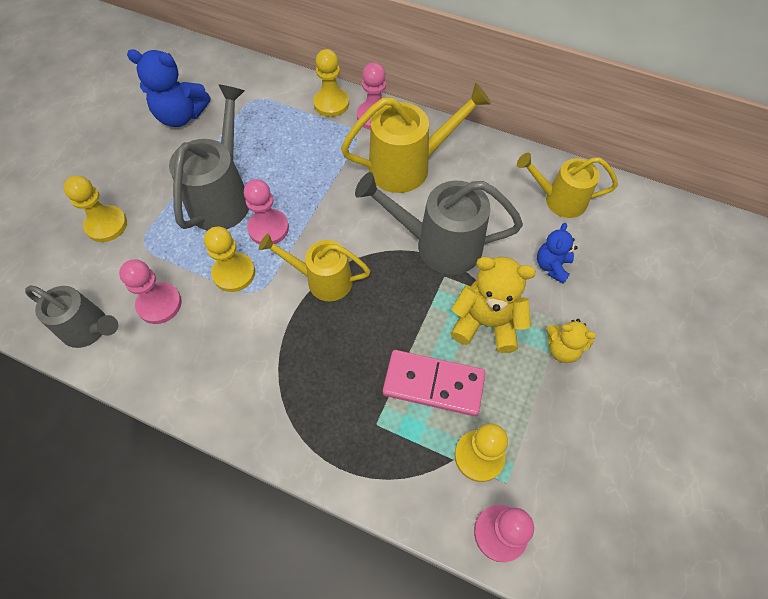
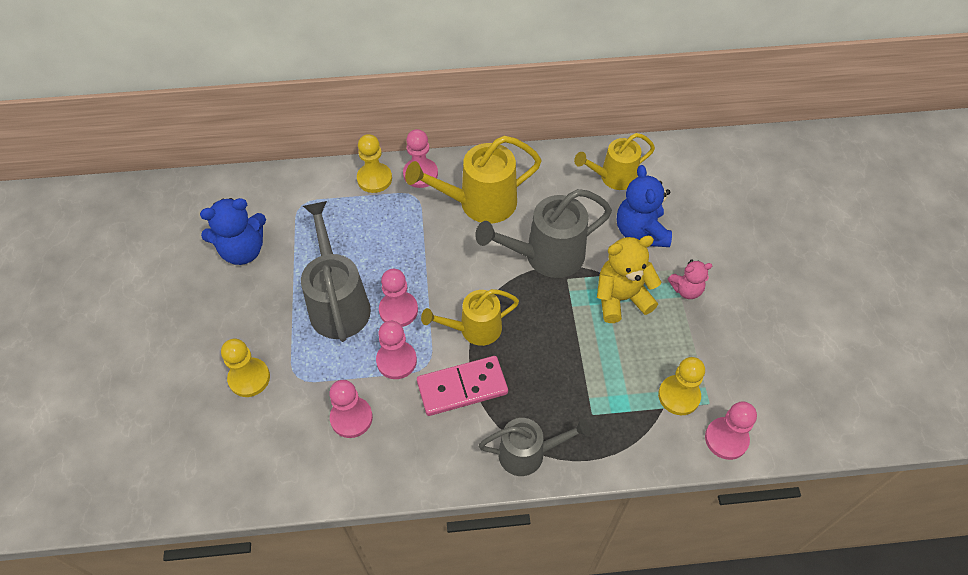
camera: 30 degrees left, 5 degrees down
(90, 329) = (306, 470): grey watering can -> grey watering can (529, 453)
(234, 273) = (396, 361): yellow pawn -> pink pawn
(409, 166) = (479, 203): yellow watering can -> yellow watering can turned 150 degrees counterclockwise
(433, 384) = (613, 363): pink domino -> pink domino (462, 387)
(552, 266) = (640, 232): blue teddy bear -> blue teddy bear, size x1.68
(562, 349) = (686, 290): yellow teddy bear -> pink teddy bear

